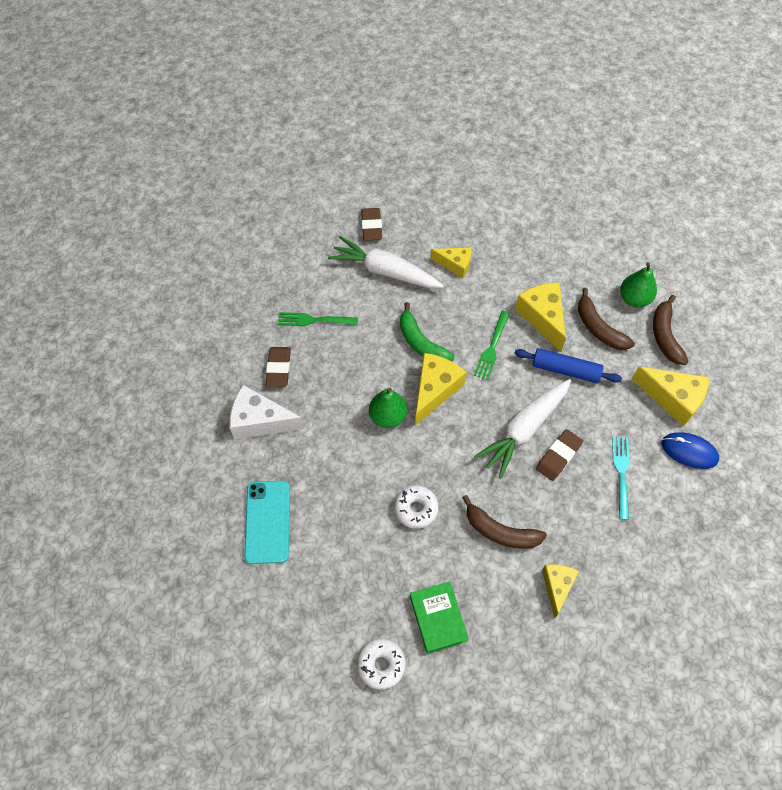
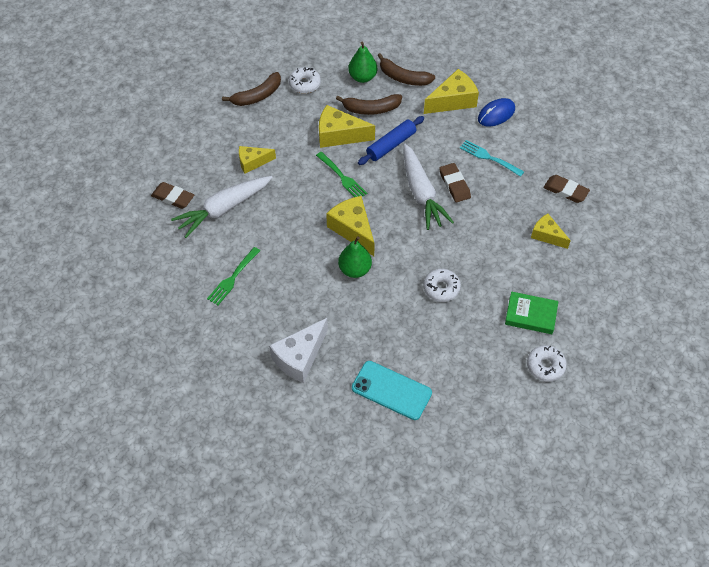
camera: 60 degrees left, 5 degrees down
(279, 368) = (260, 323): brown eraser -> brown eraser (565, 191)
(421, 342) = (306, 218): green banana -> none
(455, 264) = (253, 162): yellow cheese -> yellow cheese turned 150 degrees counterclockwise
(500, 531) = (489, 247): brown banana -> brown banana (257, 96)
(583, 255) = (305, 84): none -> white donut

